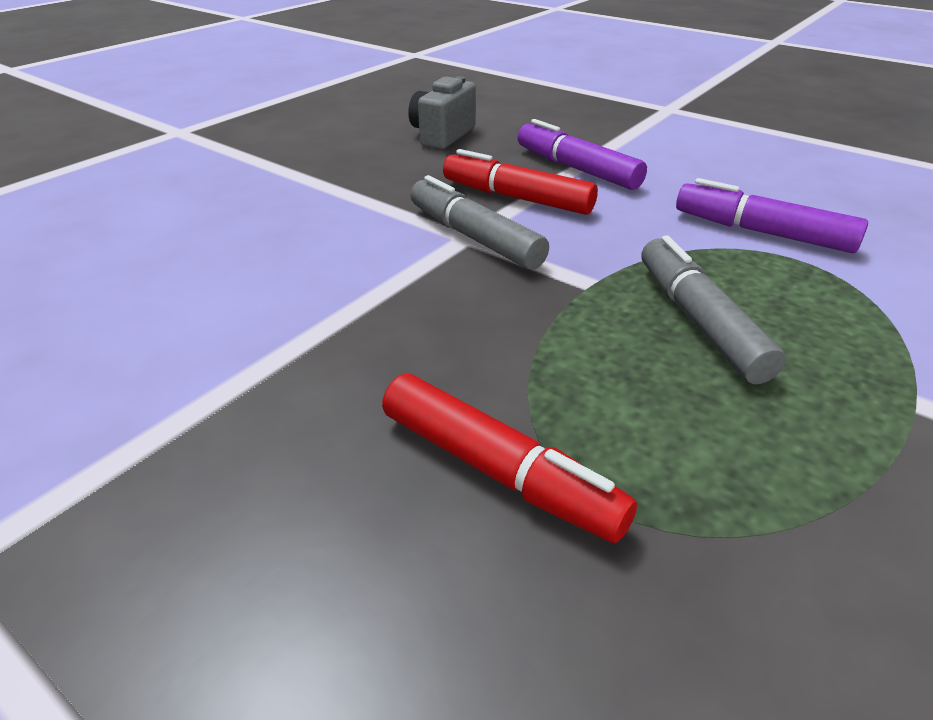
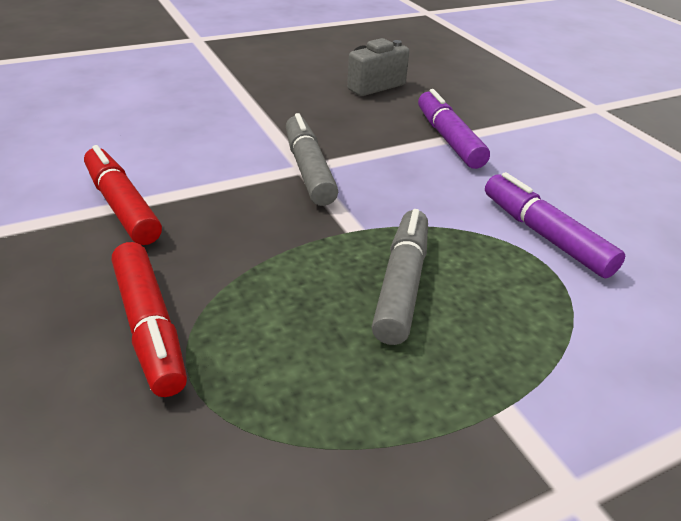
camera: 25 degrees right, 0 degrees up
(516, 198) = (373, 149): red marker -> red marker (122, 206)

